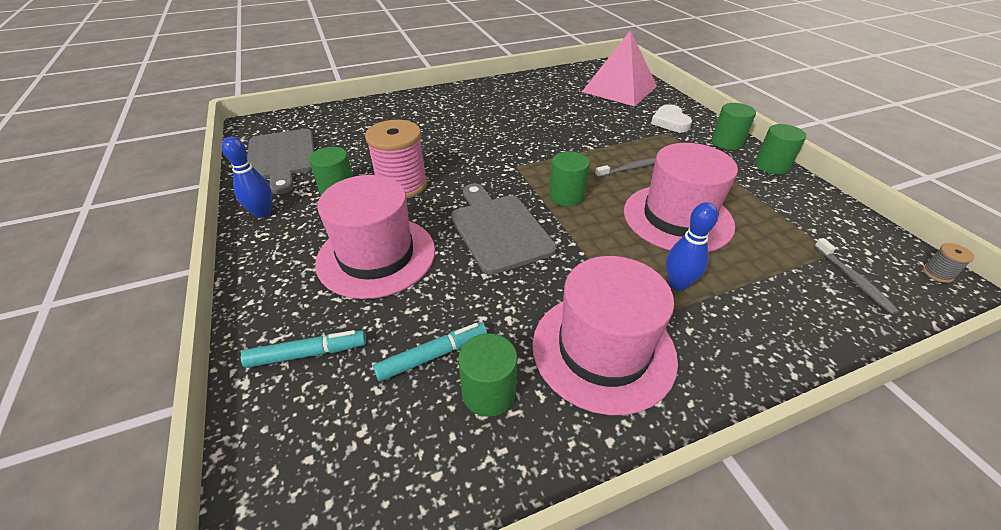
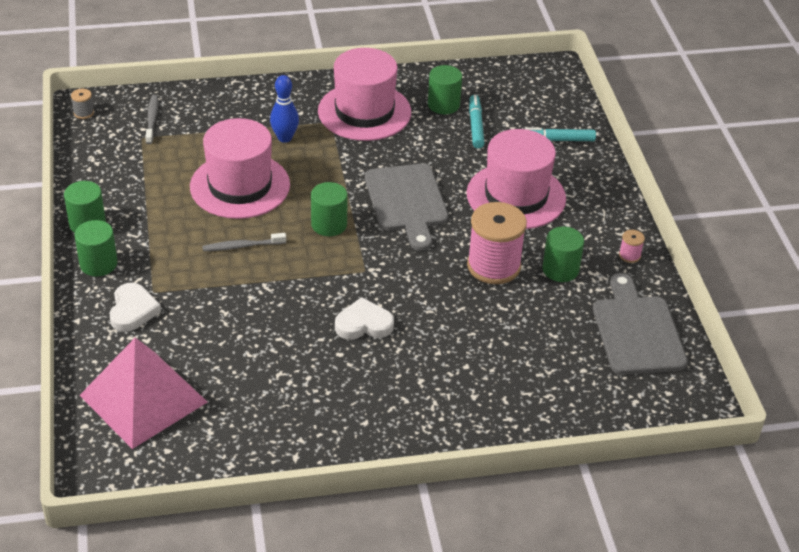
camera: 170 degrees left, 0 degrees up
(262, 213) = (629, 255): blue bowling pin -> pink spool
(432, 356) = (475, 126): turquoise marker -> turquoise marker turned 105 degrees clockwise
(502, 135) = (364, 324): none -> white heart

